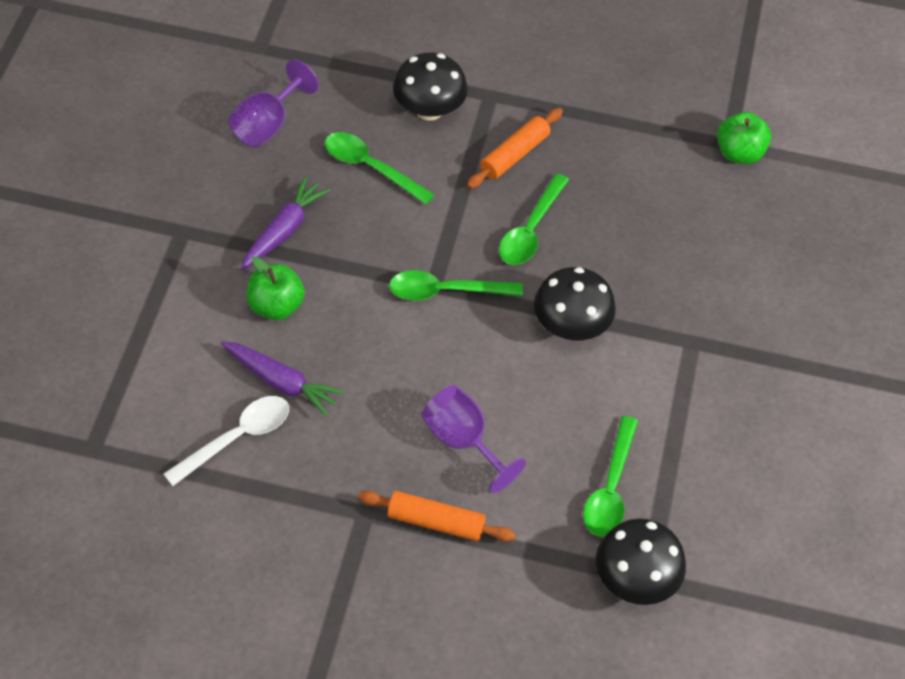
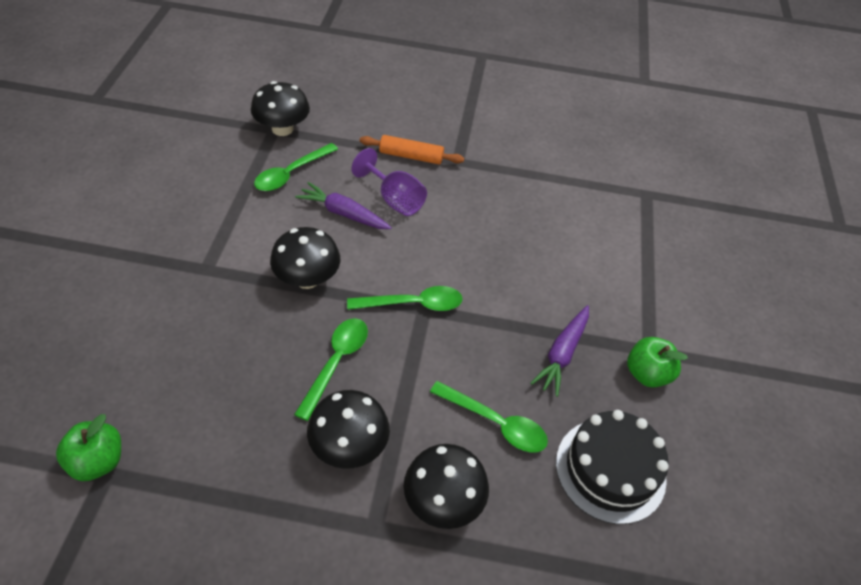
camera: 175 degrees right, 5 degrees down
(237, 437) = (552, 200): white spoon -> none
(267, 125) = (610, 470): purple goblet -> black cake
(276, 306) = (551, 288): green apple -> green apple (647, 374)
(281, 382) = (531, 234): purple carrot -> purple carrot (343, 213)
(514, 155) = (349, 446): orange rolling pin -> black mushroom
(610, 488) = (291, 174): green spoon -> green spoon turned 150 degrees counterclockwise

